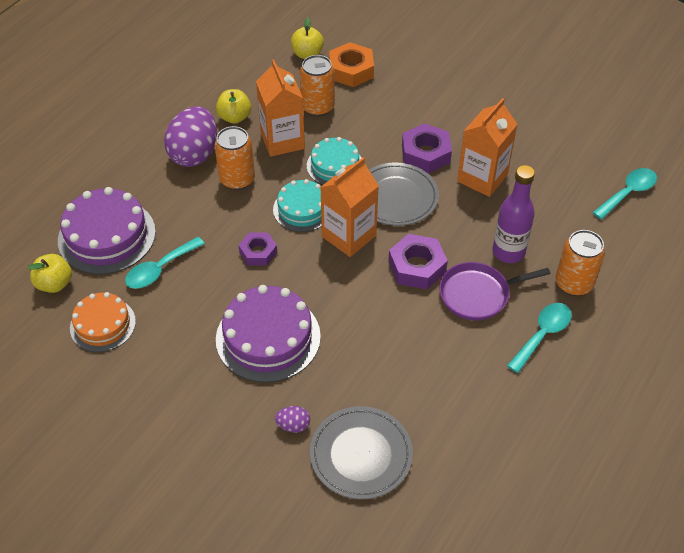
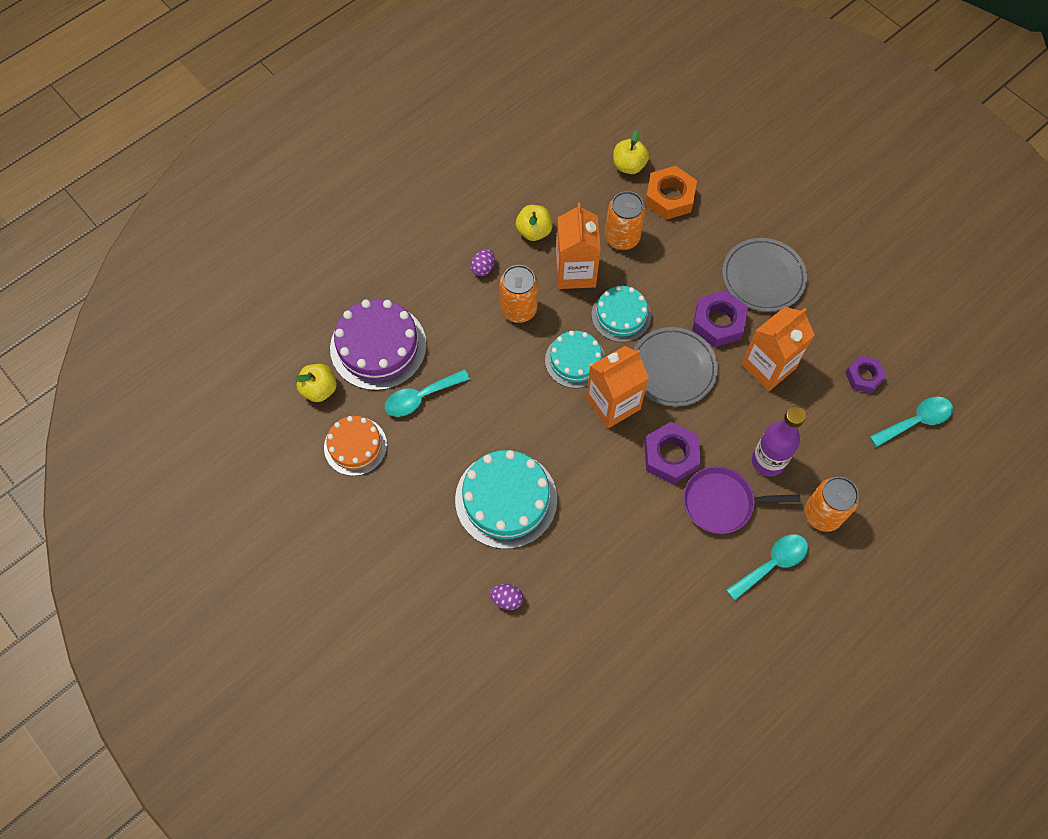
camera: 15 degrees right, 15 degrees up
(194, 154) = (483, 268): purple egg -> purple egg, size x0.43
(258, 252) = (519, 401): purple nut -> purple nut (863, 376)
(268, 337) = (506, 499): purple cake -> turquoise cake
(361, 455) = (561, 646): grey plate -> grey plate (763, 277)

